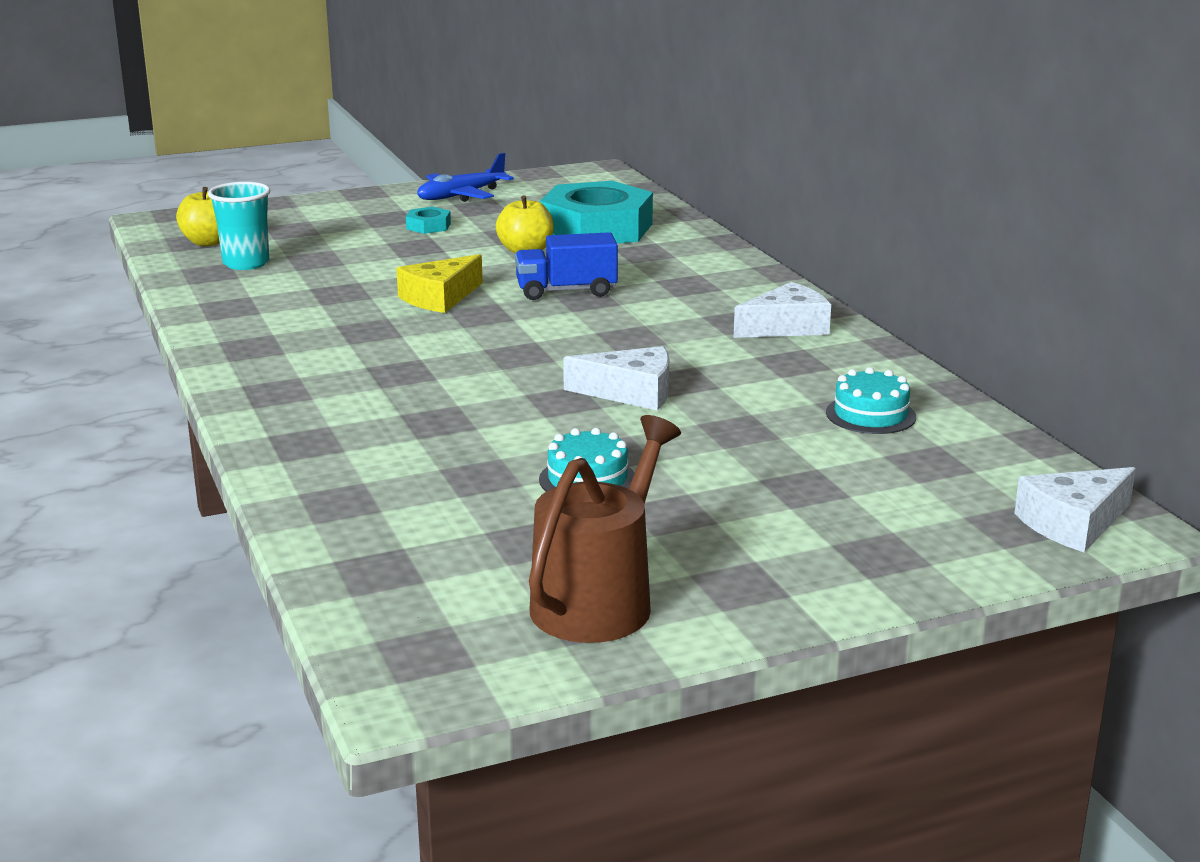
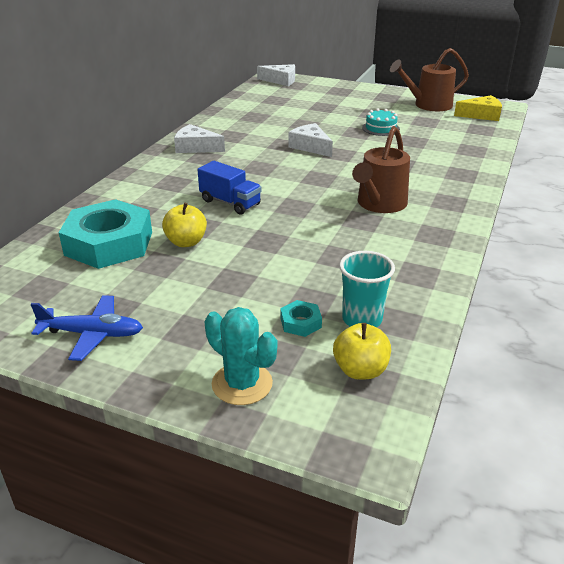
camera: 135 degrees left, 10 degrees up
(294, 213) = (242, 384): none -> turquoise cactus
(375, 353) = (379, 204): none -> brown watering can
(428, 226) = (186, 301): turquoise nut -> turquoise nut (300, 322)
(440, 298) = (295, 226): yellow cheese -> yellow cheese (481, 115)
(870, 415) = (256, 113): turquoise cake -> none

